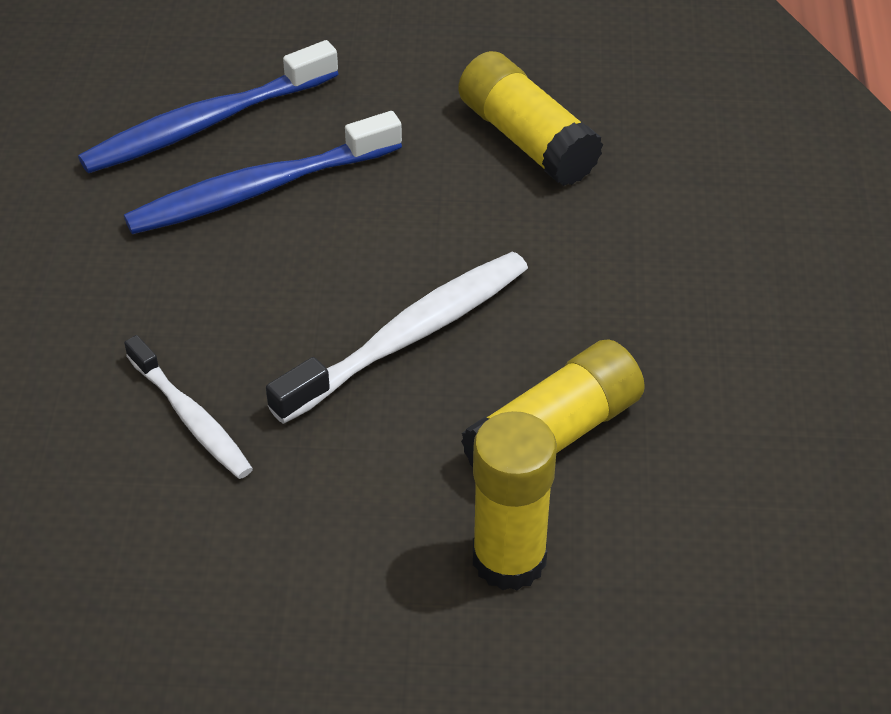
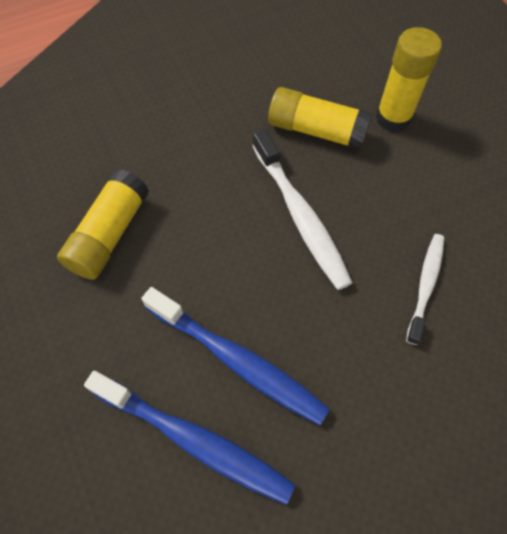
camera: 120 degrees left, 15 degrees up
(408, 337) = (300, 216): white toothbrush -> white toothbrush turned 135 degrees counterclockwise

